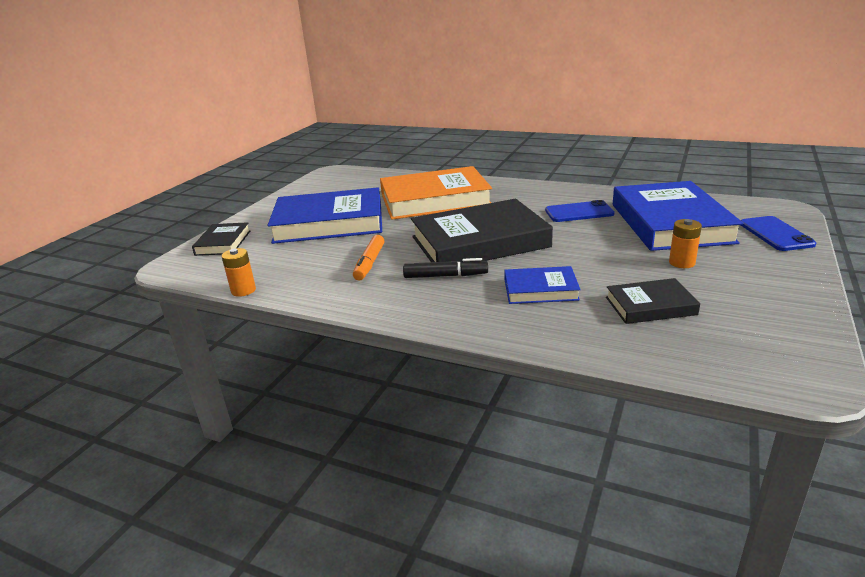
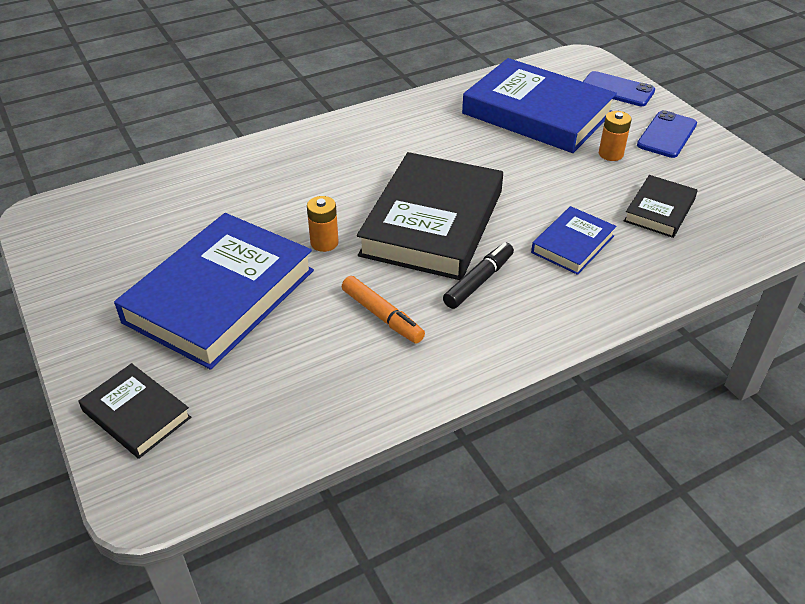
camera: 55 degrees left, 15 degrees up
(243, 290) = (321, 446): orange battery -> orange battery (324, 243)
(434, 200) = (280, 193): orange book -> none
(579, 212) = (450, 137): blue phone -> blue phone (667, 135)

